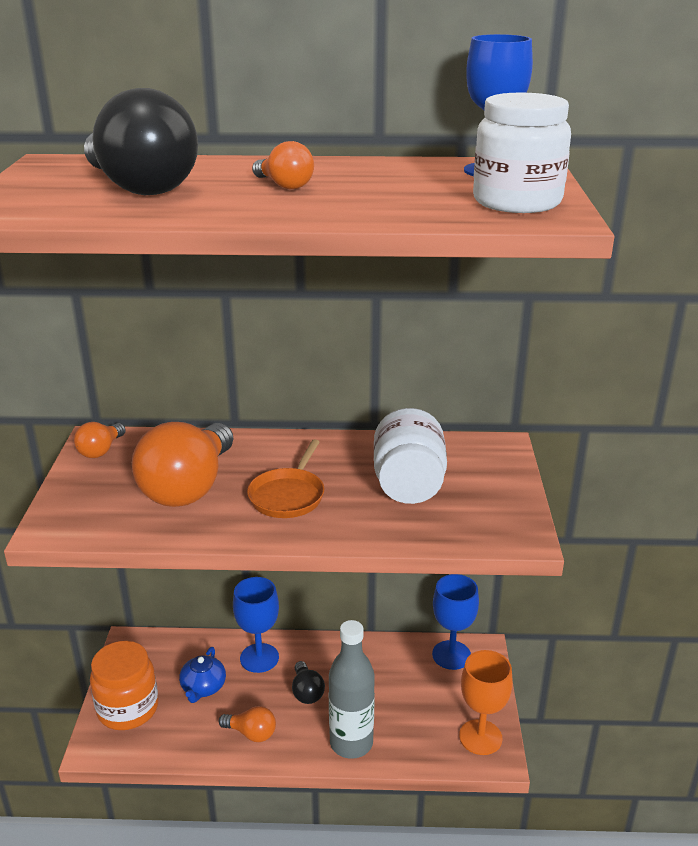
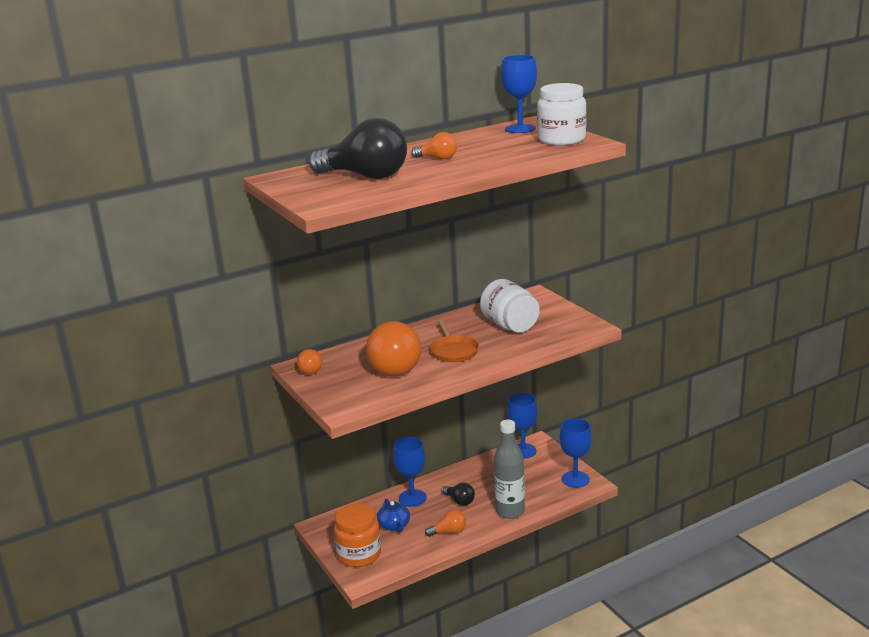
camera: 30 degrees left, 5 degrees down
(480, 737) = (575, 479): orange goblet -> blue goblet

